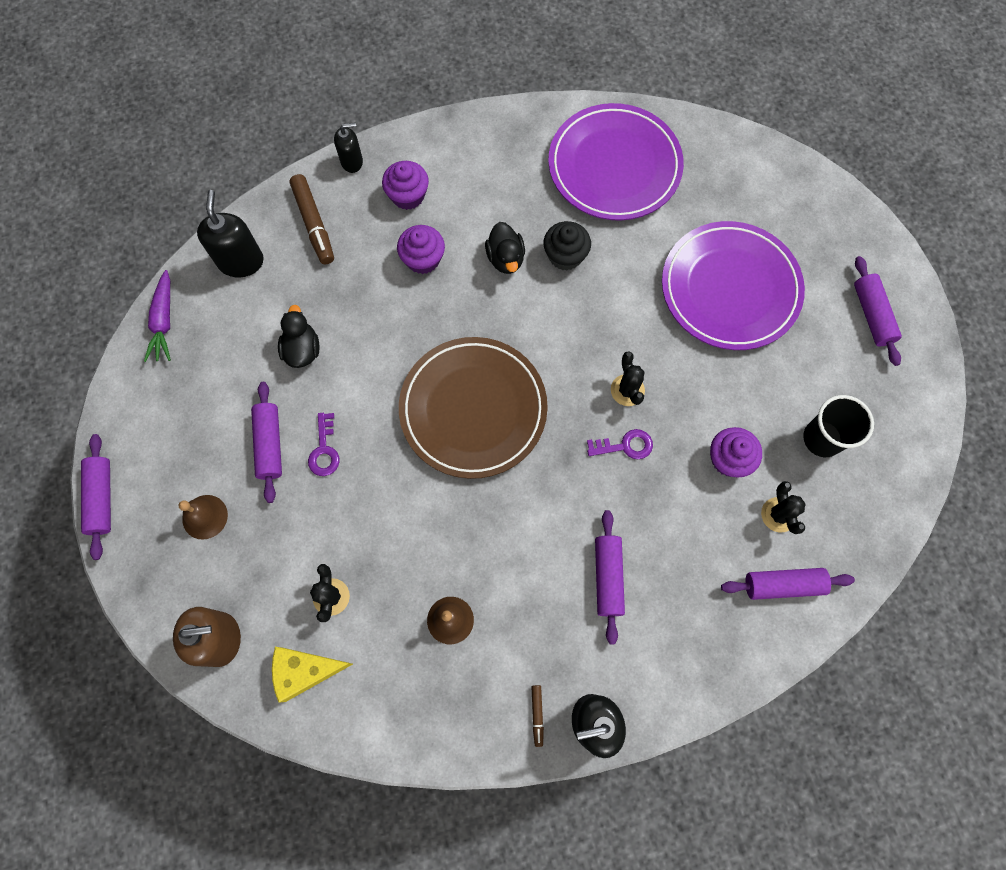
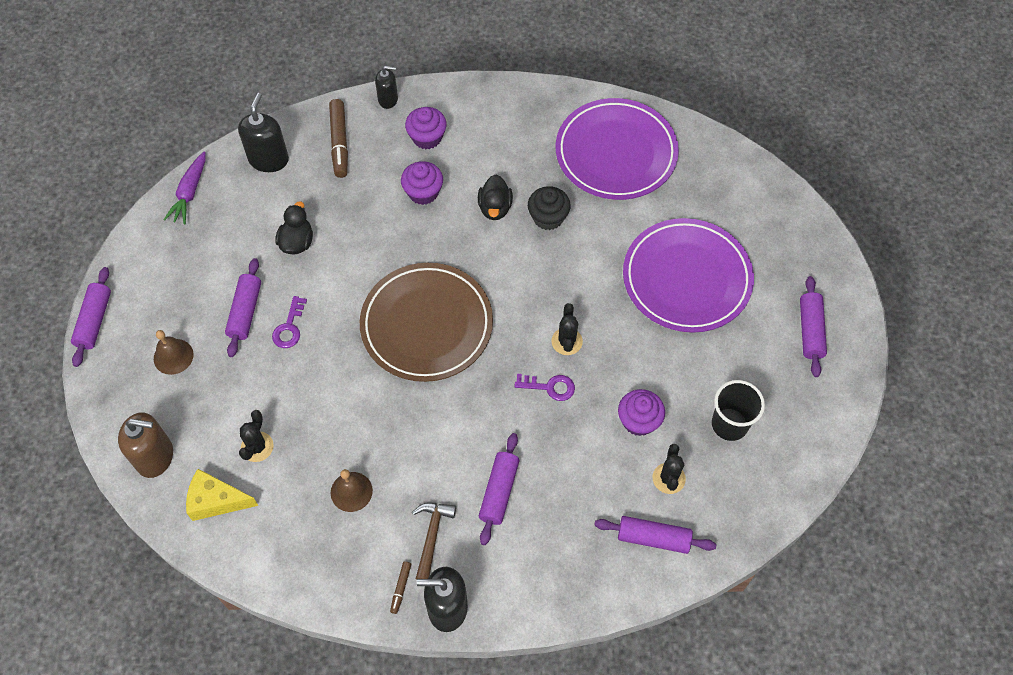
camera: 15 degrees right, 10 degrees down
(552, 647) = (432, 536): none -> brown hammer

